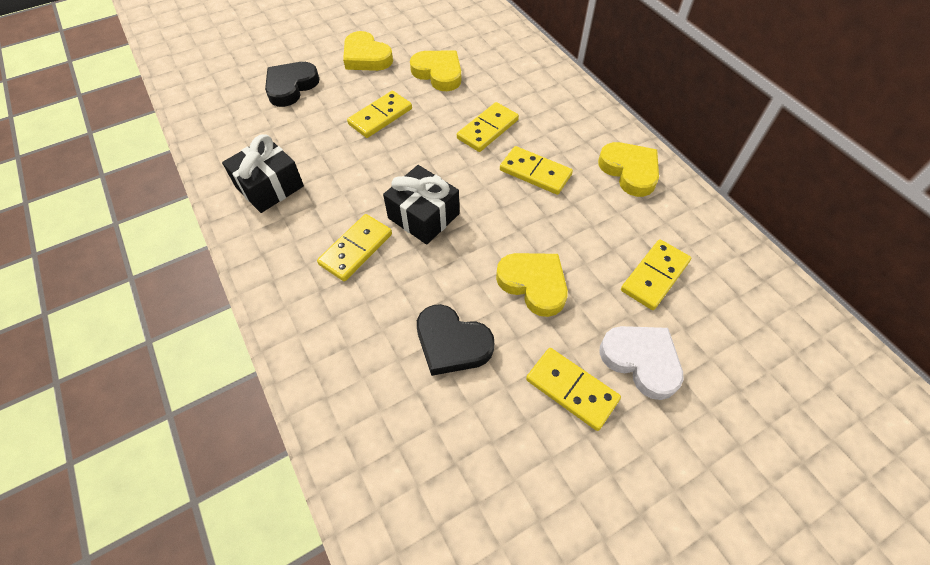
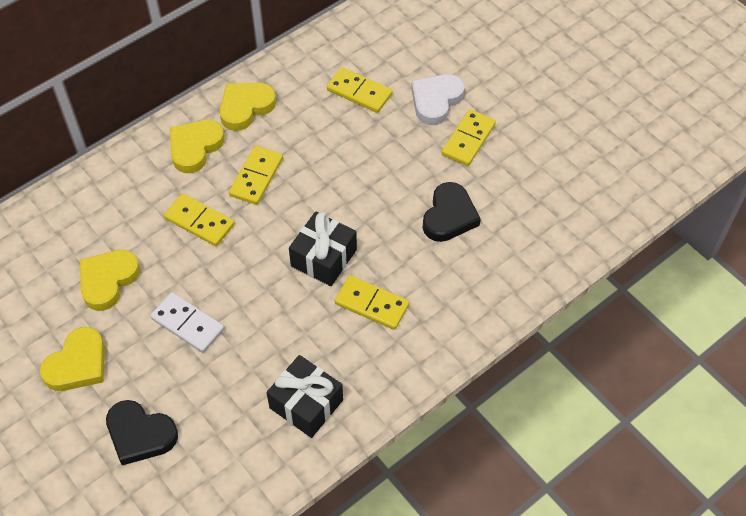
camera: 100 degrees left, 0 degrees up
(380, 116) = (187, 324): yellow domino -> white domino
(533, 284) = (383, 168): yellow heart -> yellow heart (195, 147)

